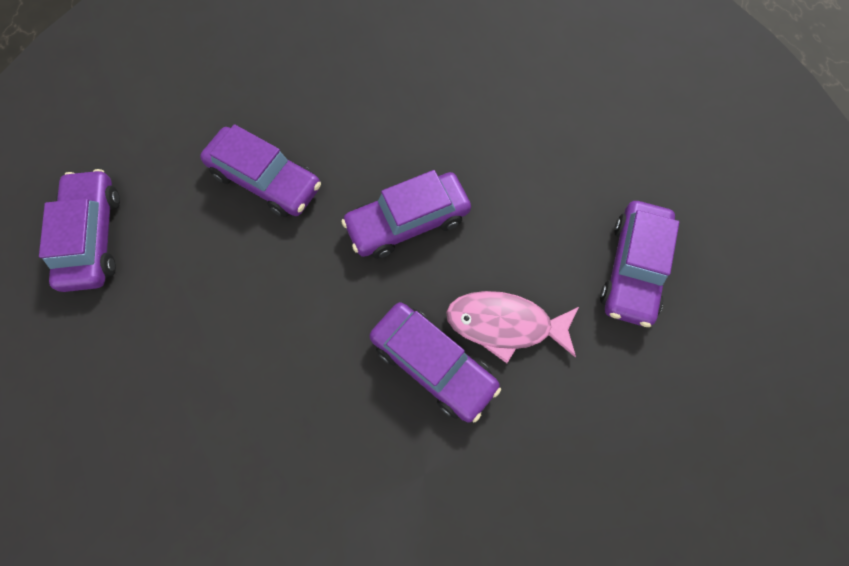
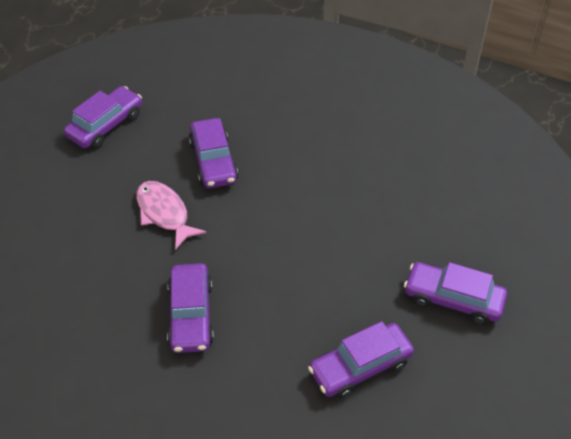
camera: 45 degrees right, 20 degrees down
(407, 222) = (261, 238): purple car -> purple car (453, 299)
(505, 324) = (251, 330): pink fish -> pink fish (164, 213)

